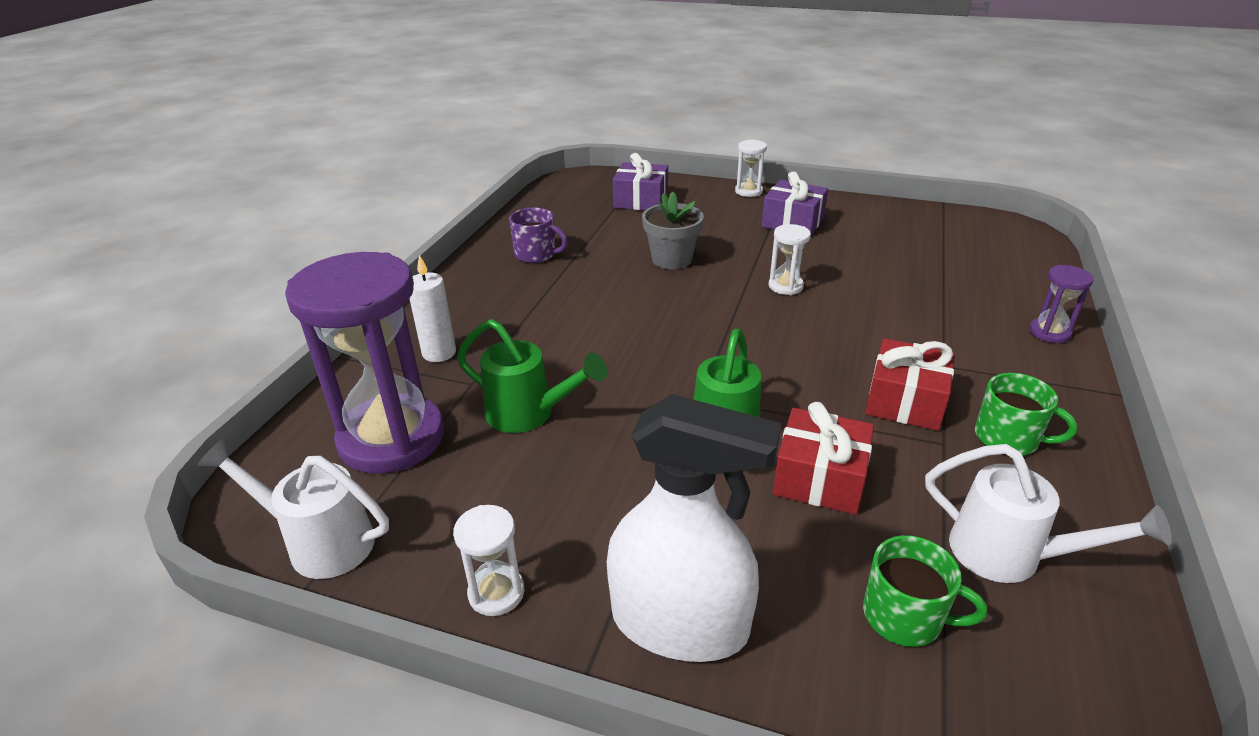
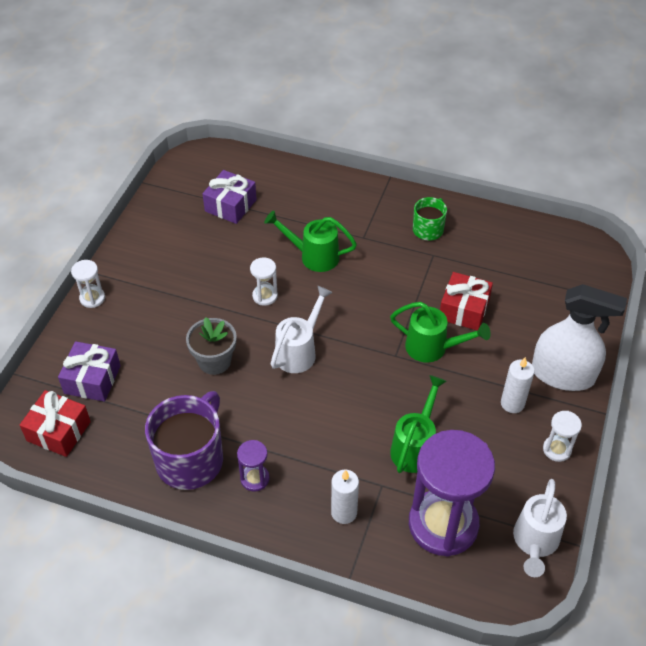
camera: 90 degrees left, 15 degrees up
(536, 254) = (191, 459): purple mug -> purple mug, size x1.81
(605, 533) = (512, 403): none -> white candle
(680, 623) = (563, 374): white spray bottle -> white spray bottle turned 90 degrees clockwise
(792, 222) = (161, 277): purple gift -> purple gift (230, 205)
(877, 320) = (313, 256): none -> green watering can
(904, 616) = (547, 295): green mug -> none
(905, 401) = (398, 262): red gift -> red gift (58, 431)
(1009, 555) = (508, 252): white watering can -> white watering can (299, 351)
(1049, 332) = (331, 184): purple hourglass -> purple hourglass (255, 479)

